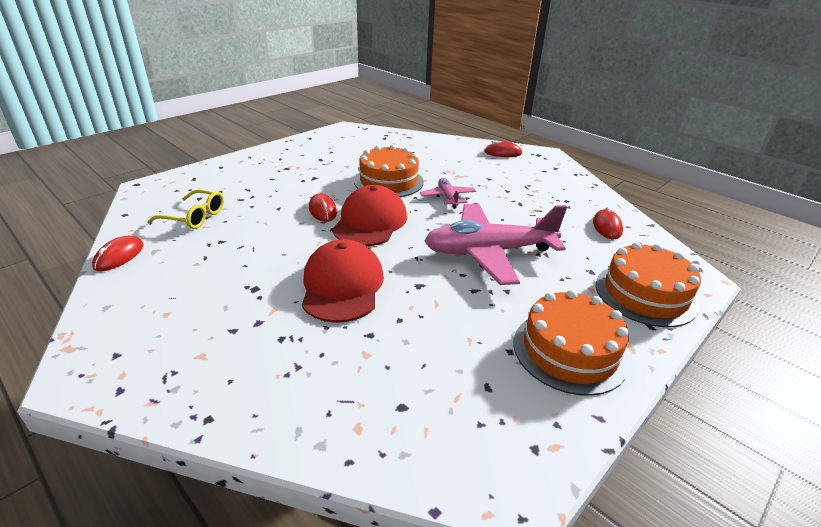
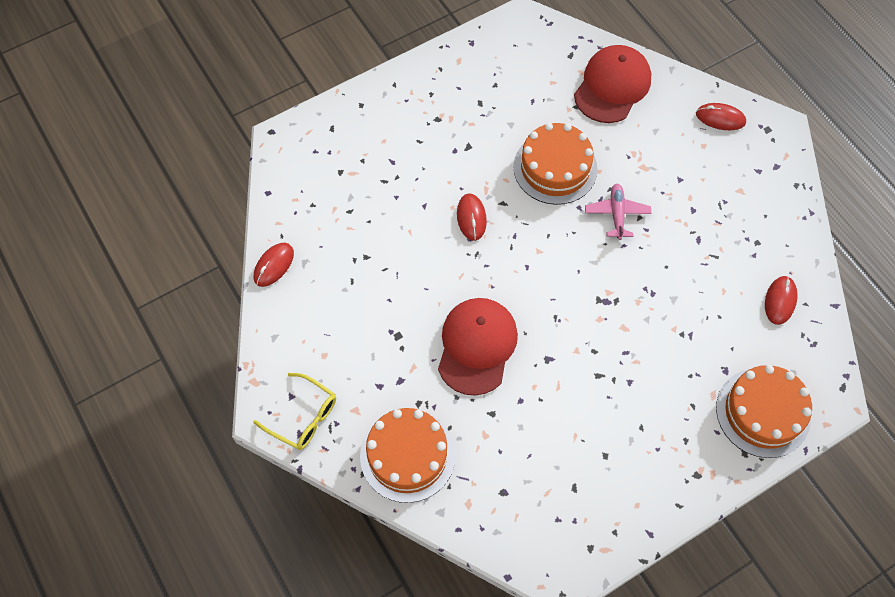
camera: 15 degrees right, 30 degrees up
(195, 217) = (338, 209): yellow glasses -> yellow glasses (303, 417)
(370, 222) = (519, 248): red cap -> red cap (612, 86)
(489, 252) = (631, 322): pink plane -> none
(569, 351) = (656, 466): orange cake -> orange cake (407, 455)

